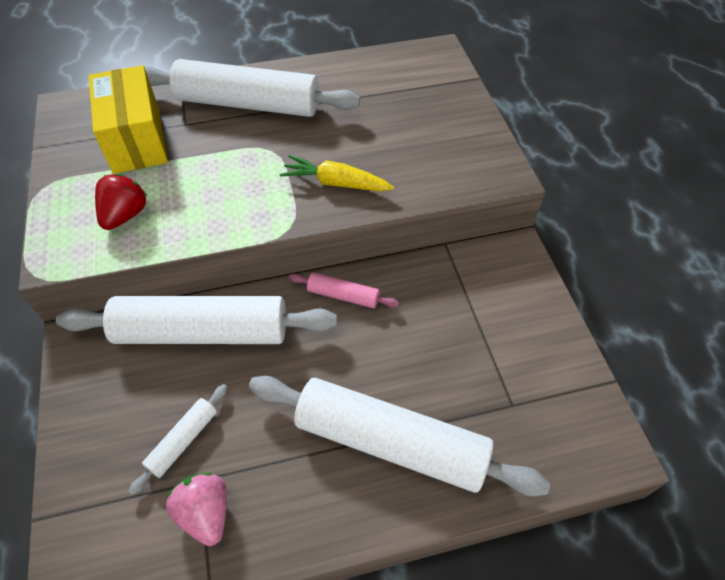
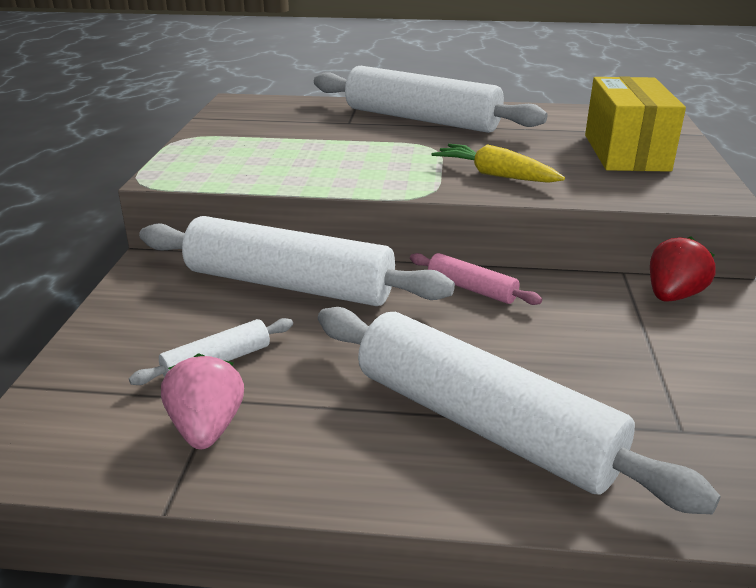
camera: 20 degrees right, 25 degrees down
(125, 215) = (253, 163): red strawberry -> red strawberry (672, 296)
(136, 140) = (294, 125): yellow box -> yellow box (625, 152)

